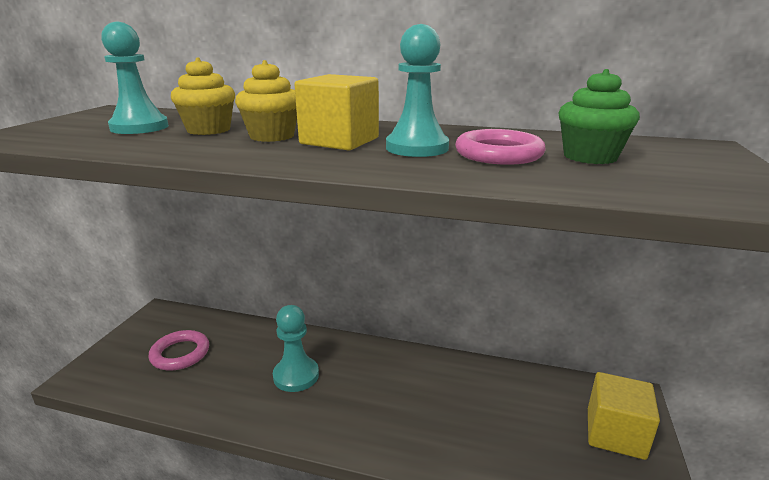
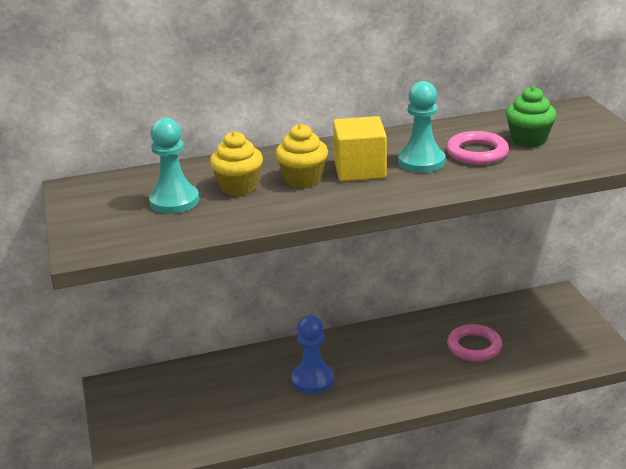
camera: 30 degrees left, 5 degrees up
(180, 354) = (189, 407): pink ring -> pink ring (474, 346)
(296, 376) = (313, 380): turquoise pawn -> blue pawn
(615, 433) = (562, 323): yellow cube -> none

